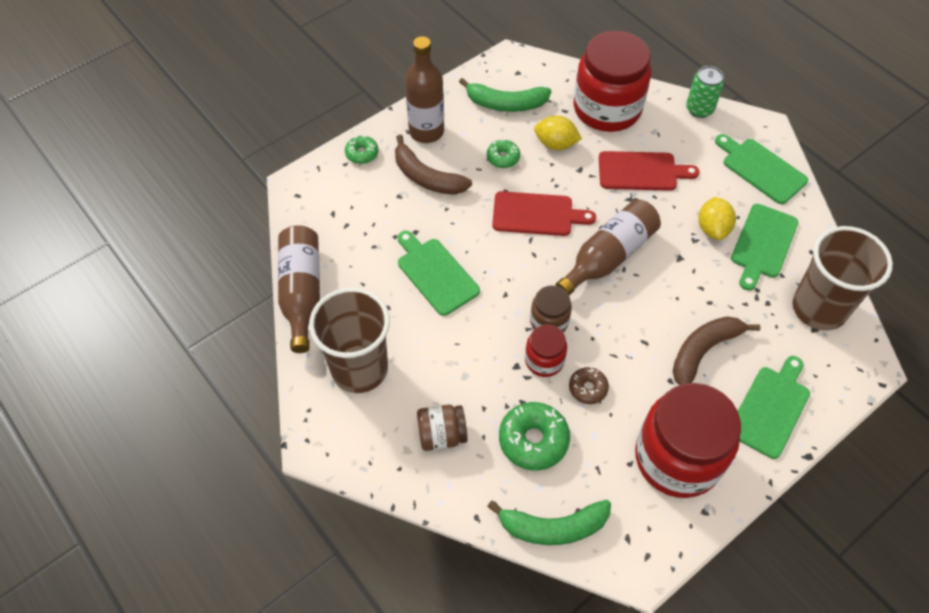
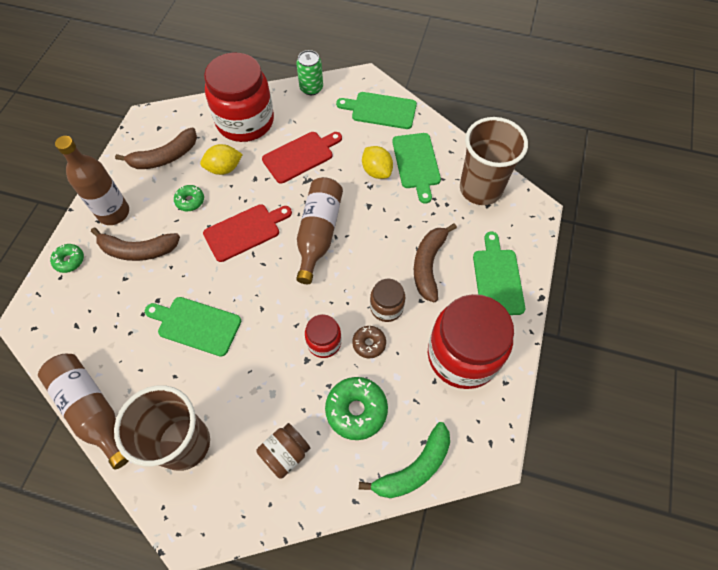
camera: 35 degrees left, 5 degrees up
(505, 104) = (164, 157): green banana -> brown banana
(549, 321) = (308, 310): brown jar -> brown jar (386, 307)

